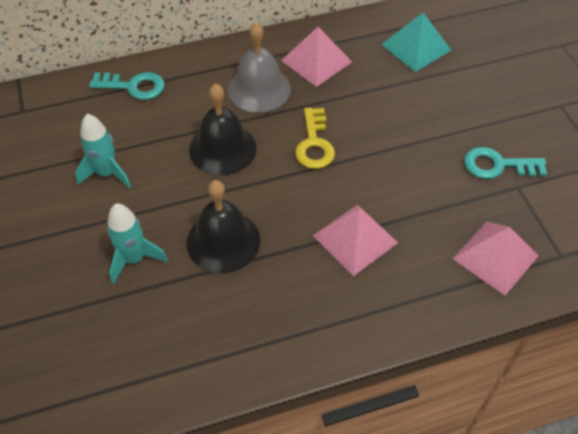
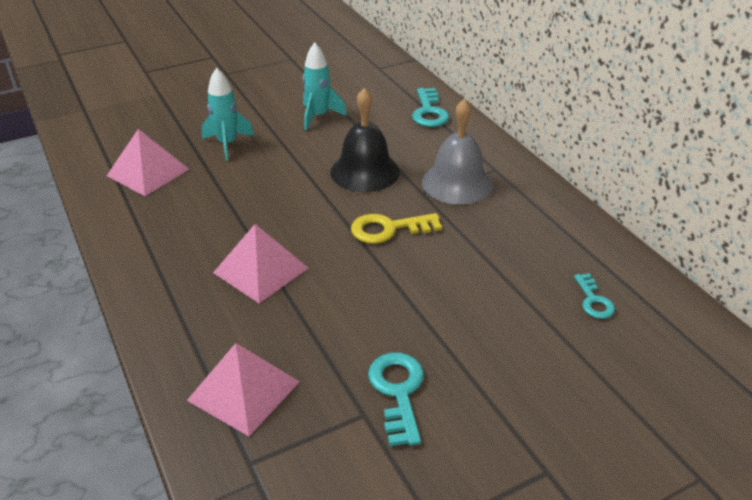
camera: 80 degrees right, 15 degrees down
(223, 241) = (250, 186): black bell -> none
(316, 61) = (521, 218): pink pyramid -> pink pyramid (148, 172)
(416, 47) = (593, 300): turquoise pyramid -> turquoise key

